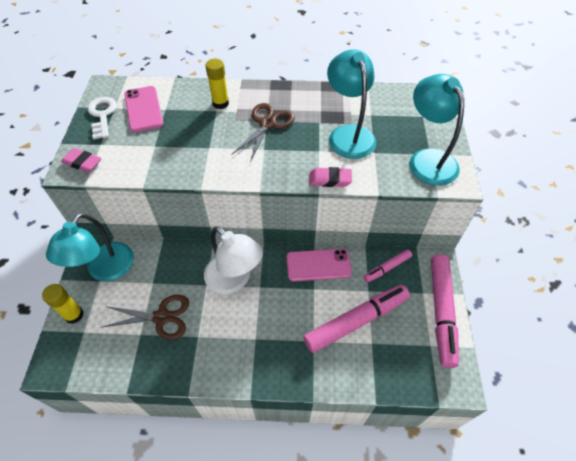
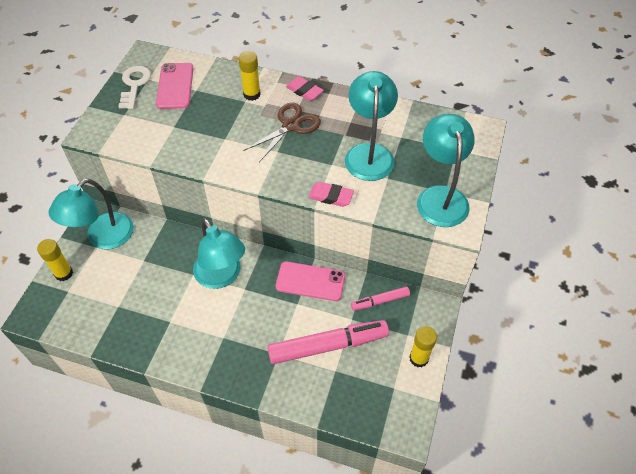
camera: 15 degrees right, 0 degrees up
(82, 162) = (102, 129): pink eraser -> pink eraser (304, 91)
(161, 317) = (142, 295): brown scissors -> none
(234, 280) = (222, 276): white lamp -> turquoise lamp
(441, 312) = (418, 358): pink marker -> yellow glue stick

